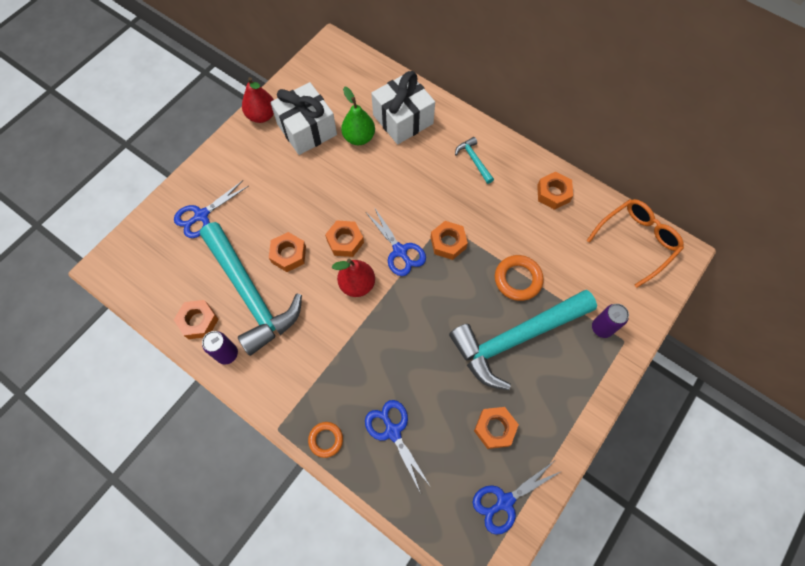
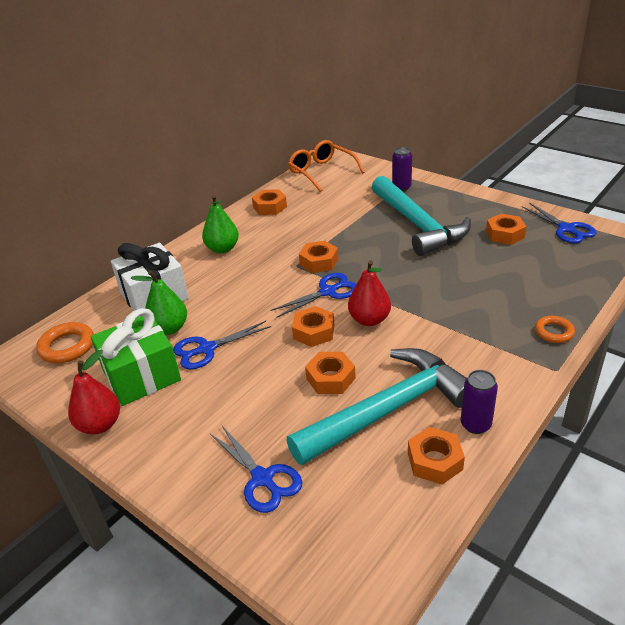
camera: 85 degrees left, 30 degrees down
(307, 129) = (141, 375): white gift -> green gift
(393, 431) = (528, 289): blue scissors -> blue scissors (207, 349)
(474, 160) = (222, 249): turquoise hammer -> green pear
(518, 279) = (359, 224): orange ring -> orange ring (67, 346)

